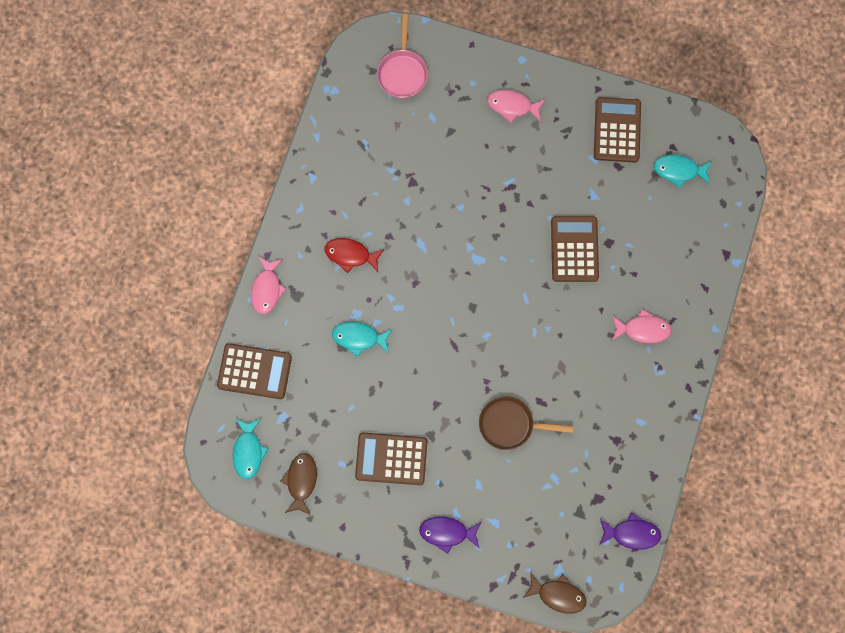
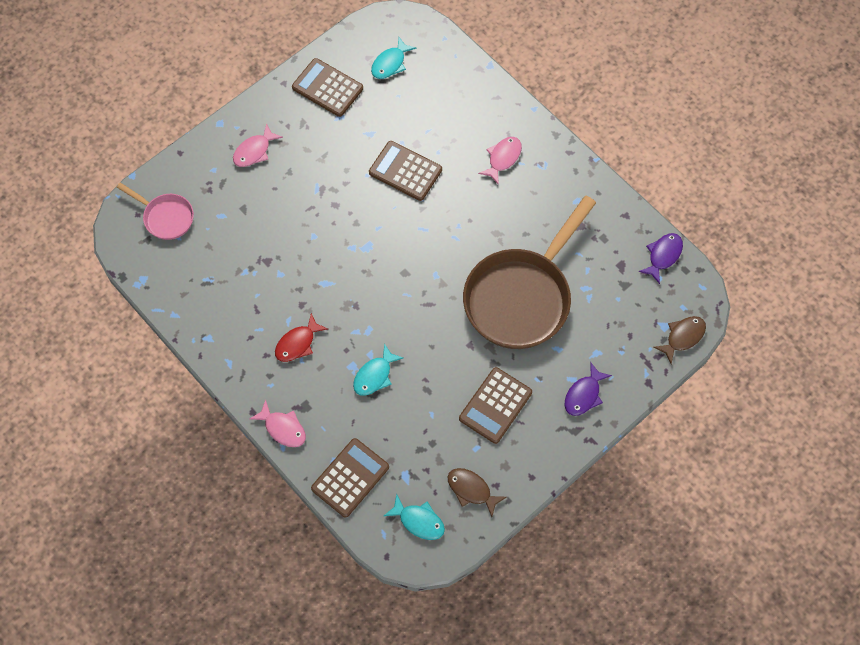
camera: 60 degrees left, 10 degrees down
(510, 424) = (521, 297): brown pan -> brown pan, size x2.07

